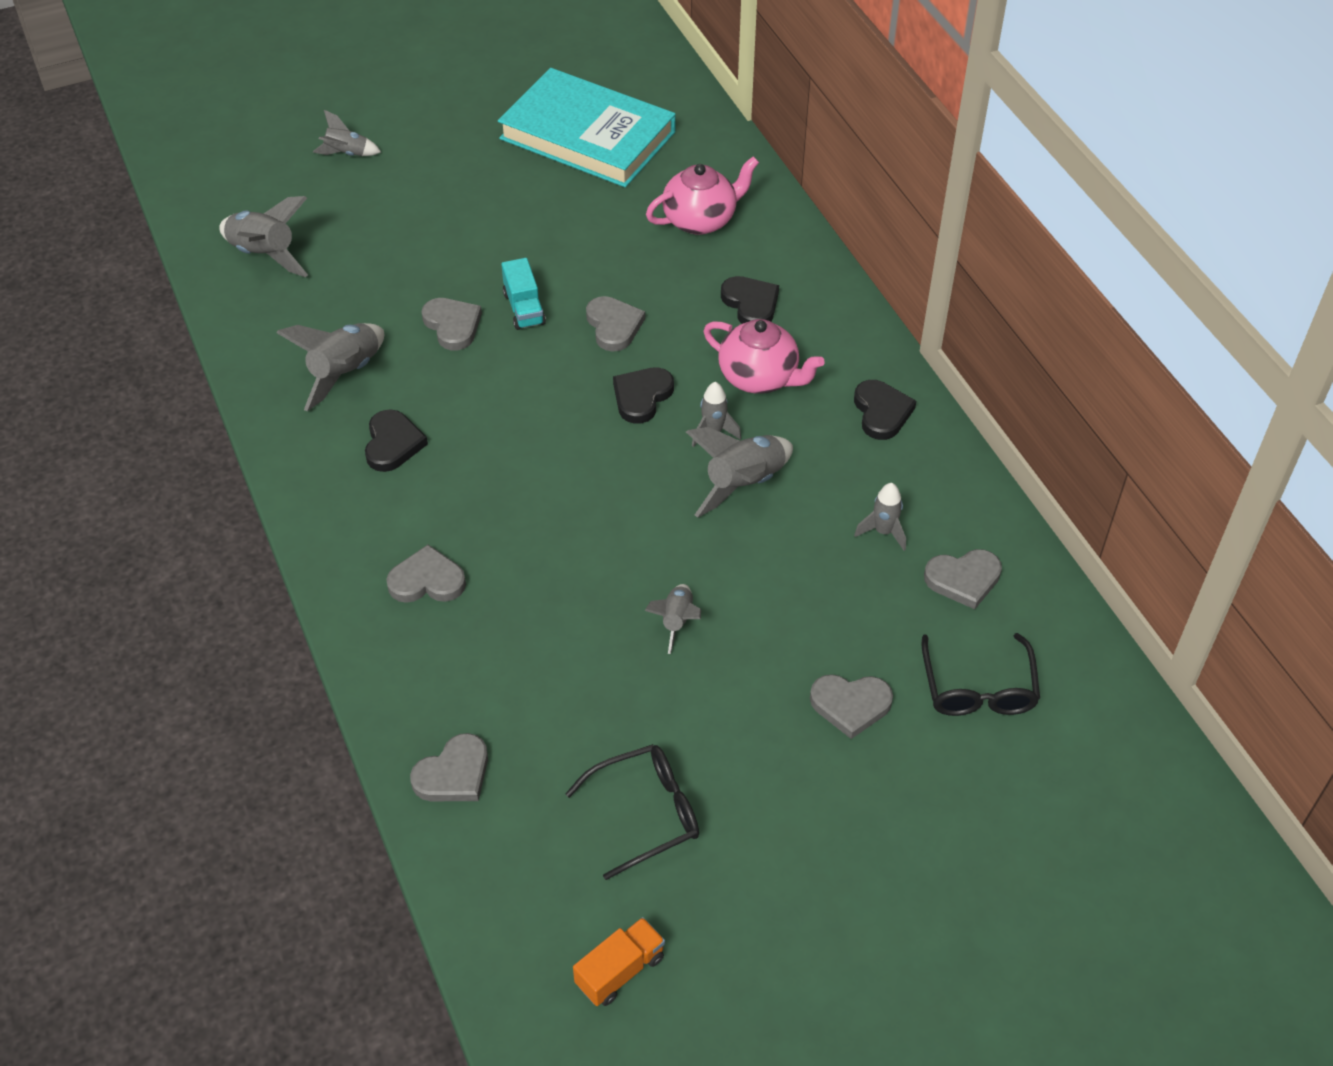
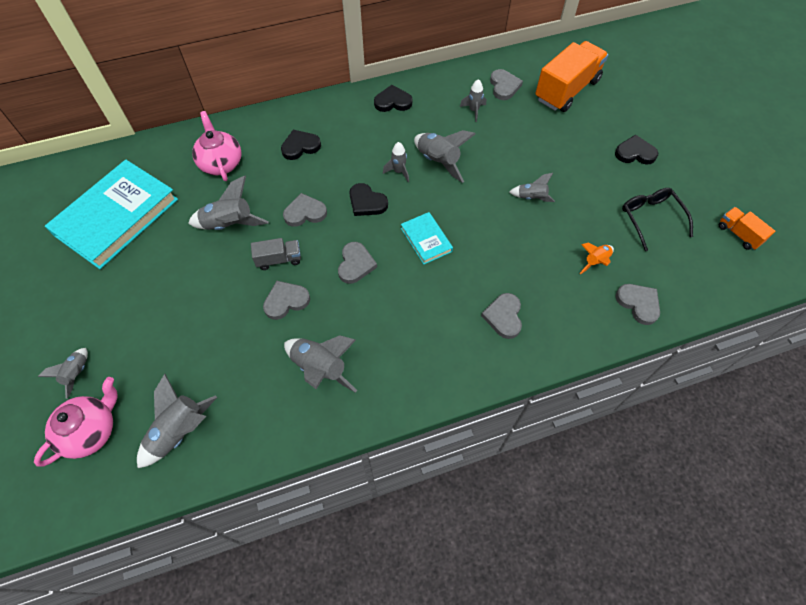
camera: 85 degrees left, 10 degrees up
(393, 444) = (390, 337): black heart -> black heart (635, 153)
(524, 308) = (279, 259): turquoise truck -> grey truck
(540, 714) = (595, 261): none -> orange rocket
(571, 476) = (426, 240): none -> turquoise book
(583, 248) = (229, 225): none -> grey rocket
(760, 377) = (360, 148): pink teapot -> pink teapot (91, 431)
(850, 705) = (579, 135): grey heart -> grey heart (355, 264)
(978, 688) = (567, 90): black glasses -> orange truck

